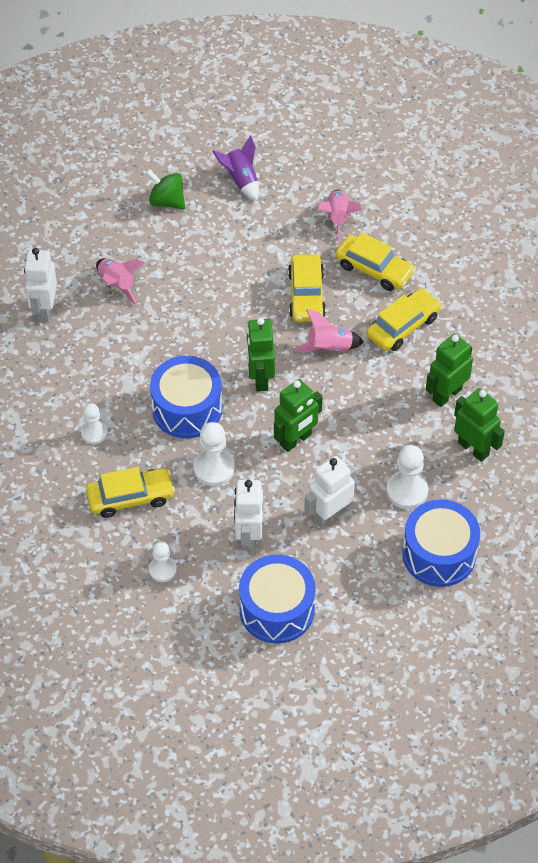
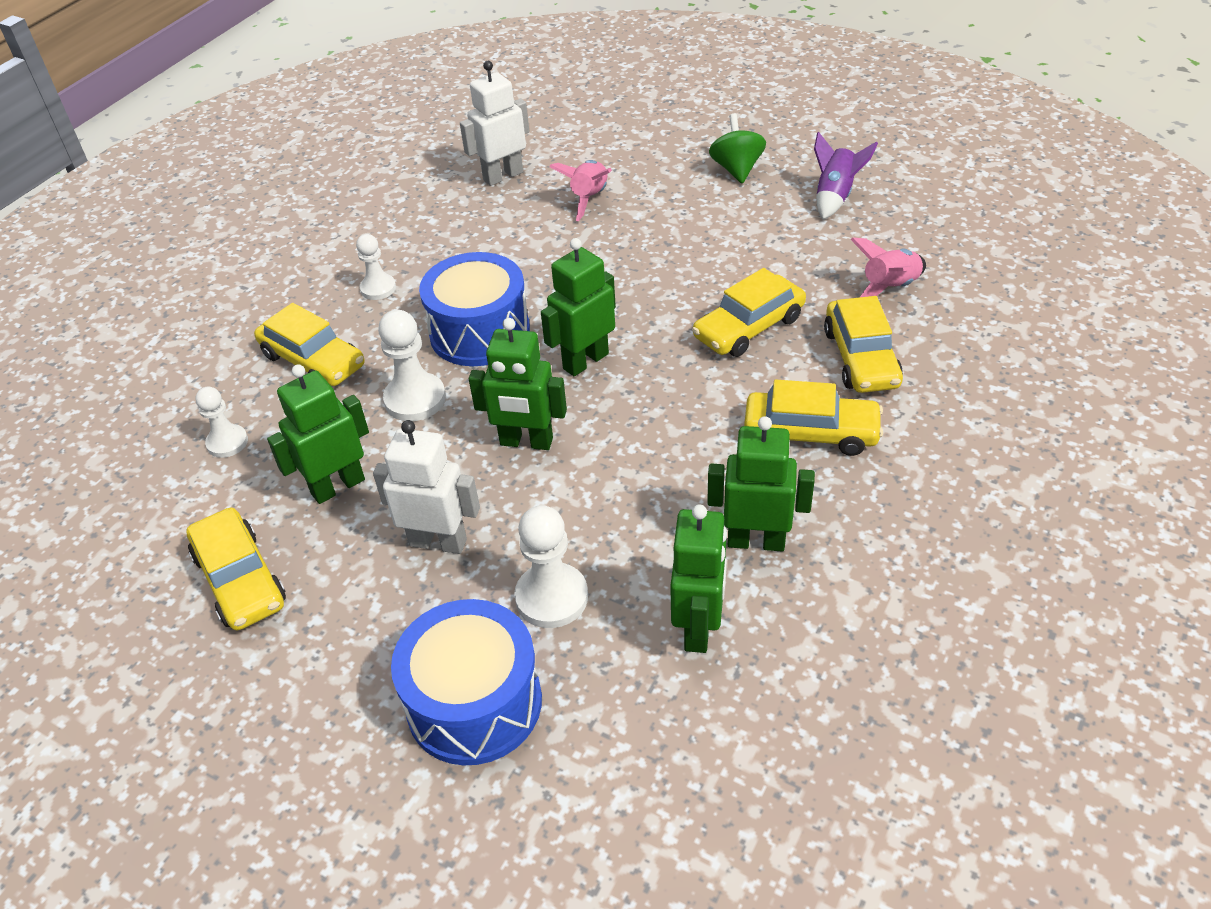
camera: 55 degrees right, 10 degrees down
(248, 536) = (337, 486): white robot -> green robot
(277, 609) = (240, 580): blue drum -> yellow car
(329, 348) = (696, 389): pink rocket -> none

